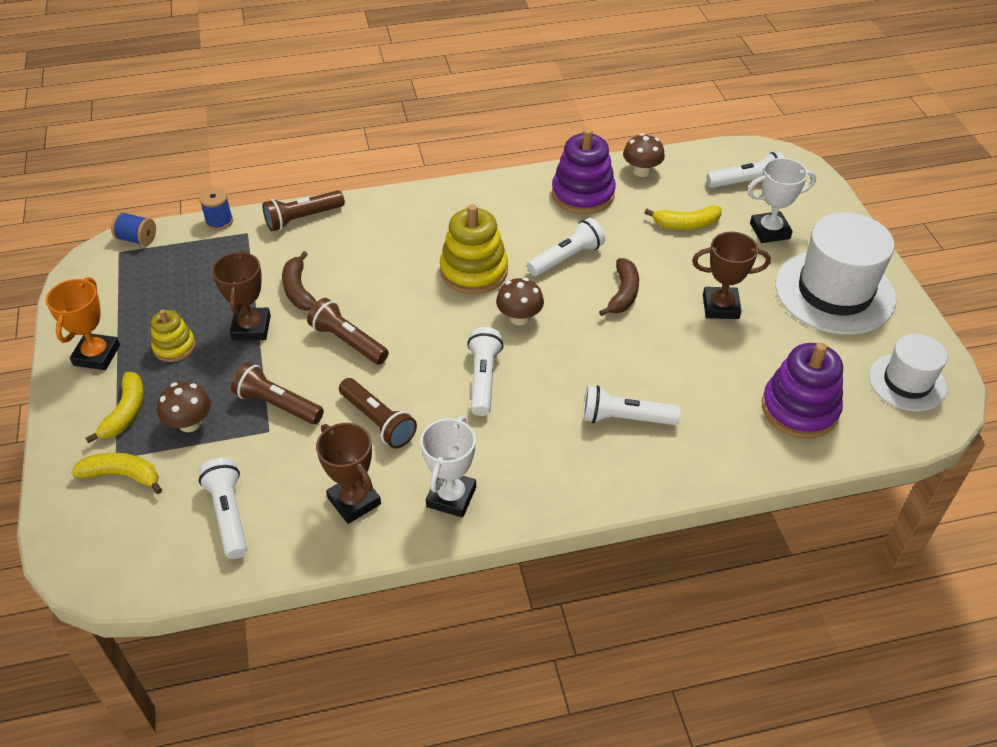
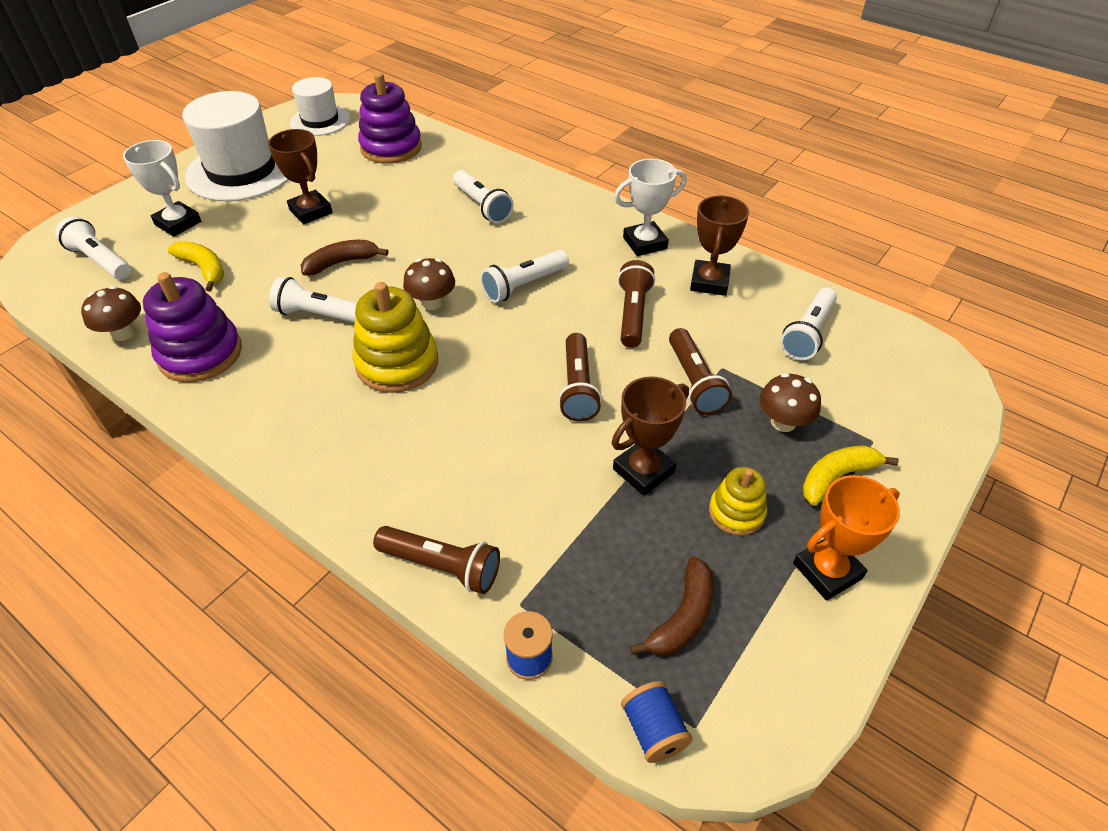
camera: 130 degrees left, 0 degrees up
(122, 475) = (876, 421): yellow banana -> none
(298, 290) = (556, 475): brown banana -> brown banana (682, 617)

